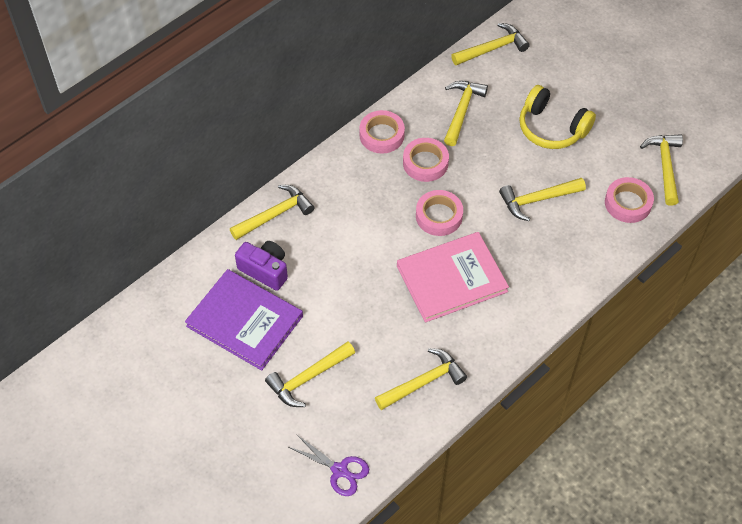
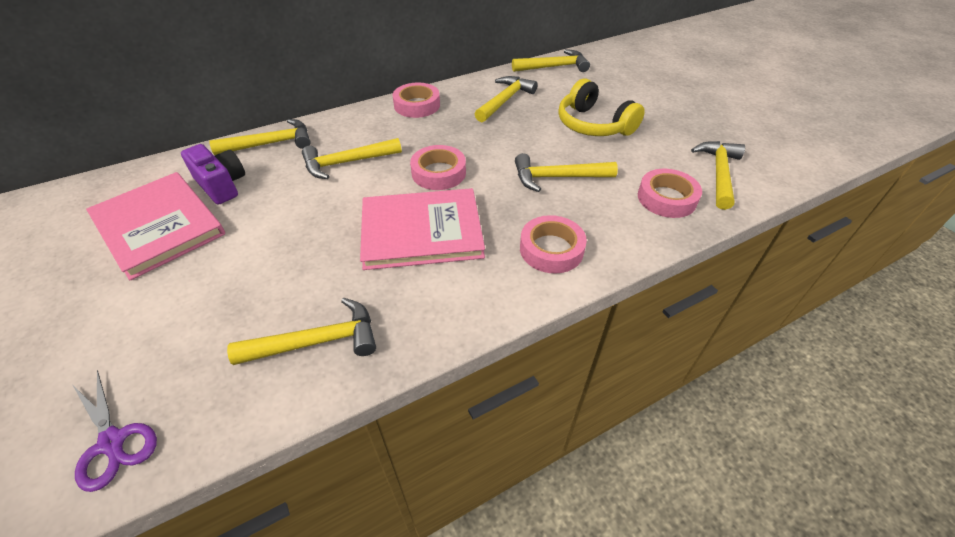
camera: 15 degrees right, 10 degrees down
(245, 321) = (159, 226): purple book -> pink book
(308, 378) = (176, 302): yellow hammer -> yellow hammer (347, 163)
(425, 163) = (448, 130): pink tape -> pink tape (551, 249)

